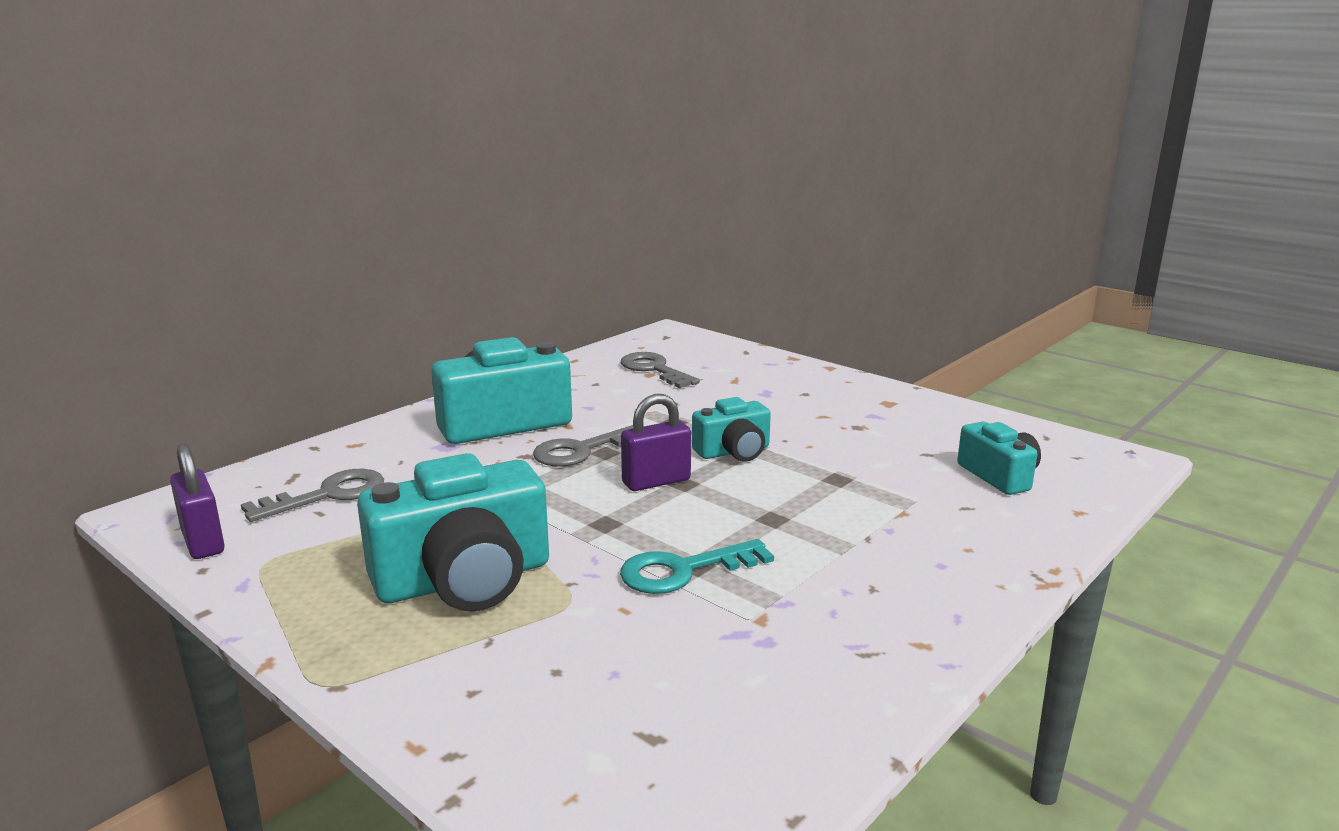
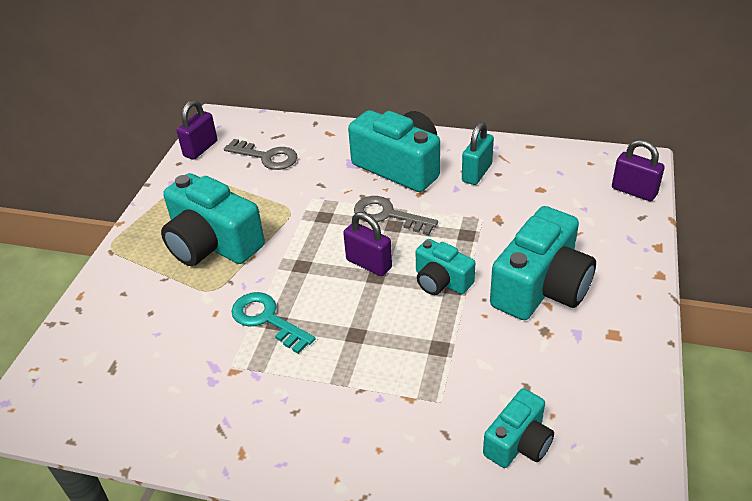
camera: 65 degrees right, 20 degrees up
(579, 391) = (477, 173): none -> turquoise padlock
(654, 369) = (551, 188): grey key -> none
(707, 344) = (634, 191): none -> purple padlock
(796, 412) = (541, 287): none -> turquoise camera

